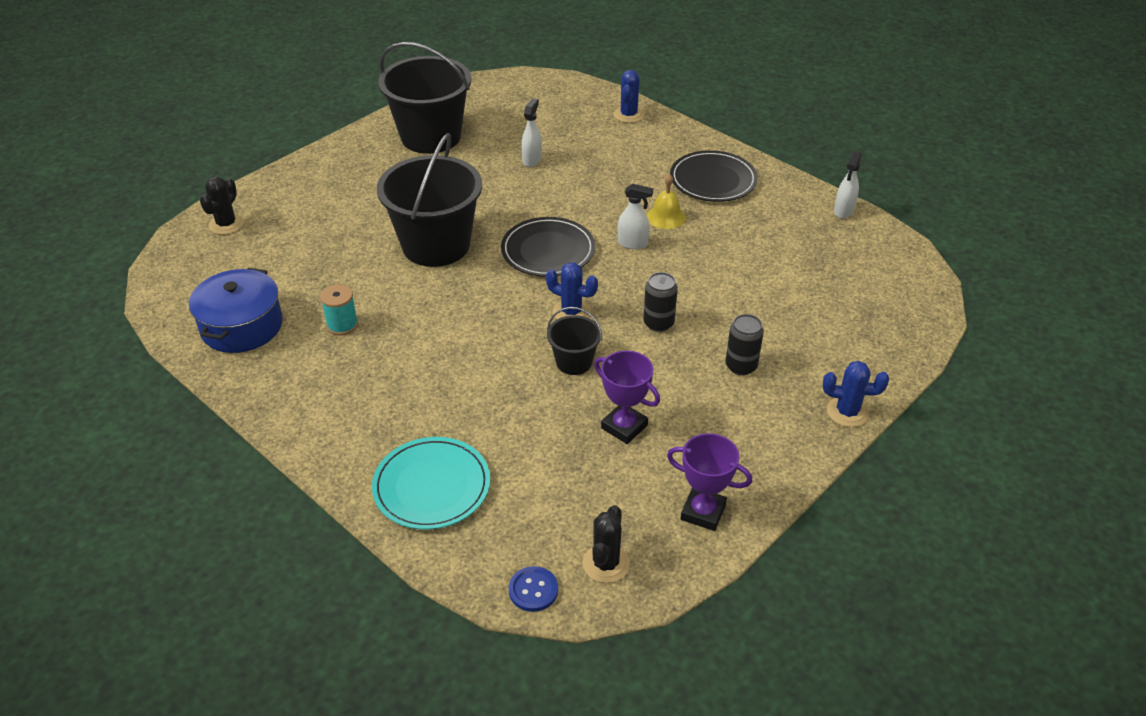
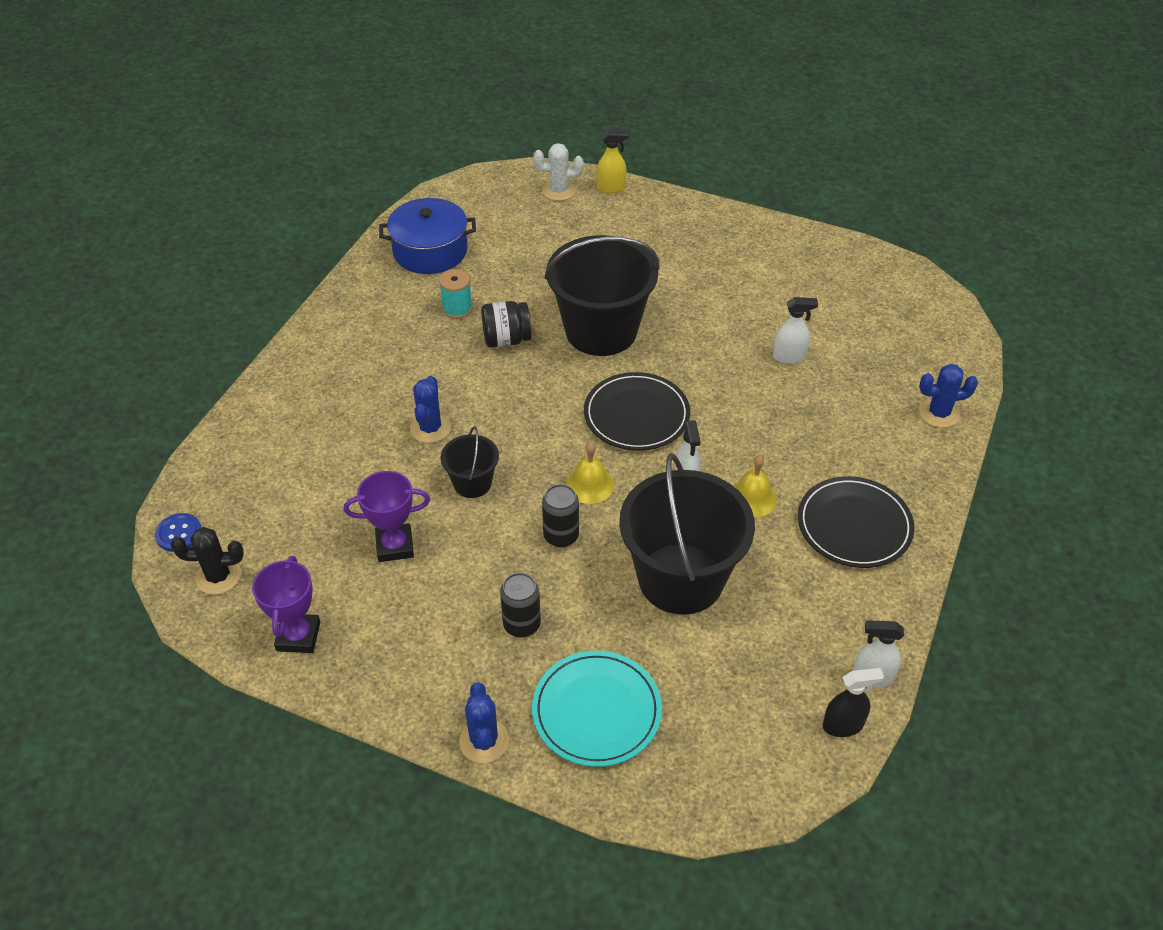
camera: 70 degrees right, 5 degrees up
(226, 224) = (559, 191): black cactus -> white cactus
(251, 193) = (611, 188): none -> yellow spray bottle
(407, 302) = (506, 339): none -> black jar
(431, 136) = (779, 269): black bucket -> black bucket (681, 578)
(431, 486) = (279, 432): turquoise plate -> turquoise plate (596, 711)
(571, 312) = (547, 460): blue cactus -> blue cactus (430, 428)
(611, 294) = (590, 485): none -> yellow bell
(624, 427) = (395, 546): purple trophy -> purple trophy turned 60 degrees clockwise
(878, 234) = (843, 725): none -> black spray bottle

